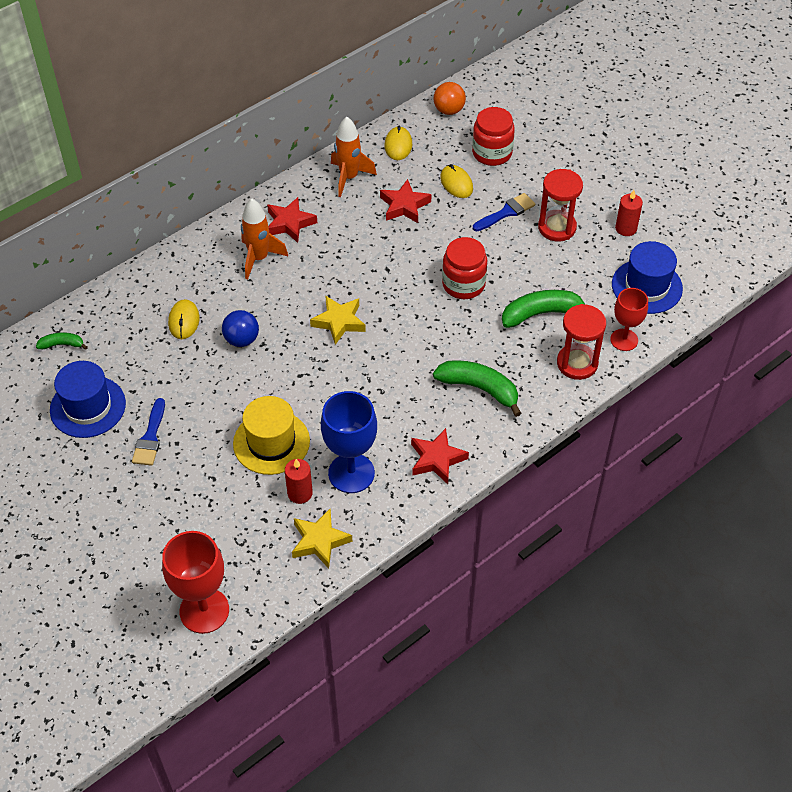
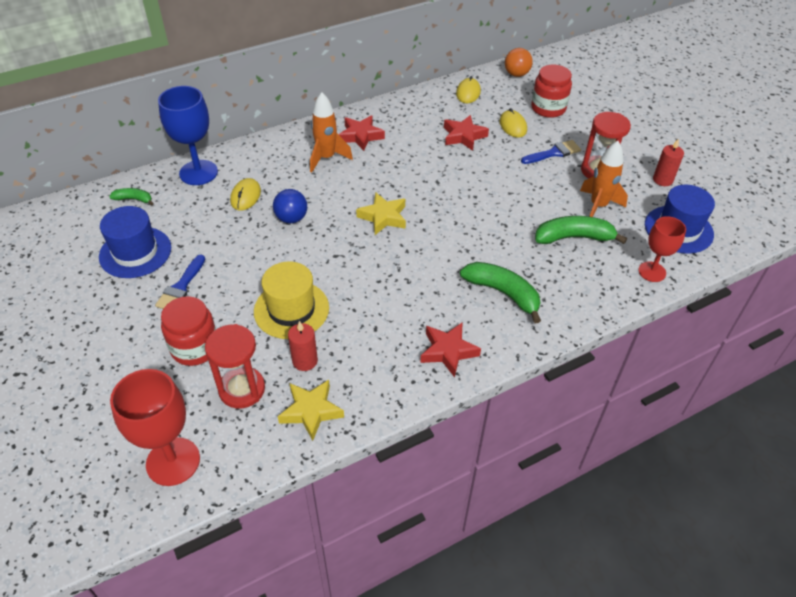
camera: 10 degrees right, 5 degrees down
(349, 178) = (420, 110): orange rocket -> orange rocket (598, 206)
(351, 473) = (360, 350): blue goblet -> blue goblet (198, 172)
(463, 284) = (504, 203): red jar -> red jar (195, 348)
(577, 363) = (603, 285): red hourglass -> red hourglass (242, 389)

